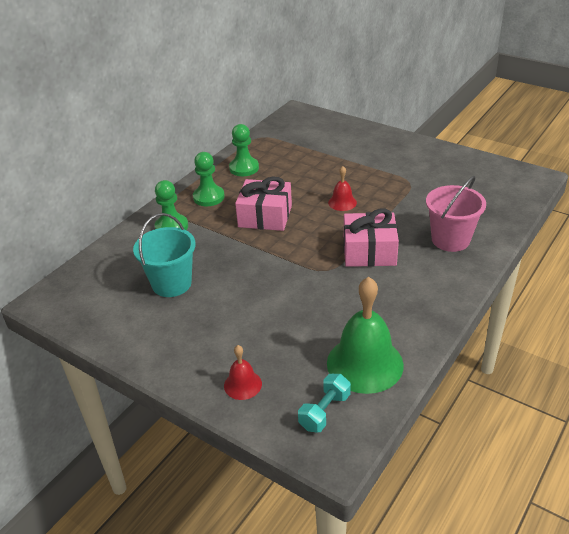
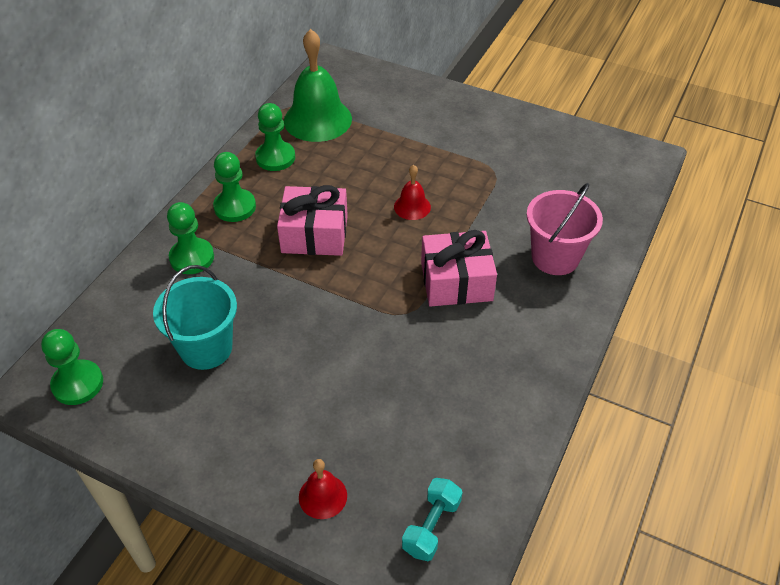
camera: 10 degrees left, 10 degrees up
(74, 300) = (77, 384): none -> green pawn
(365, 363) = (472, 451): green bell -> green bell (317, 119)

